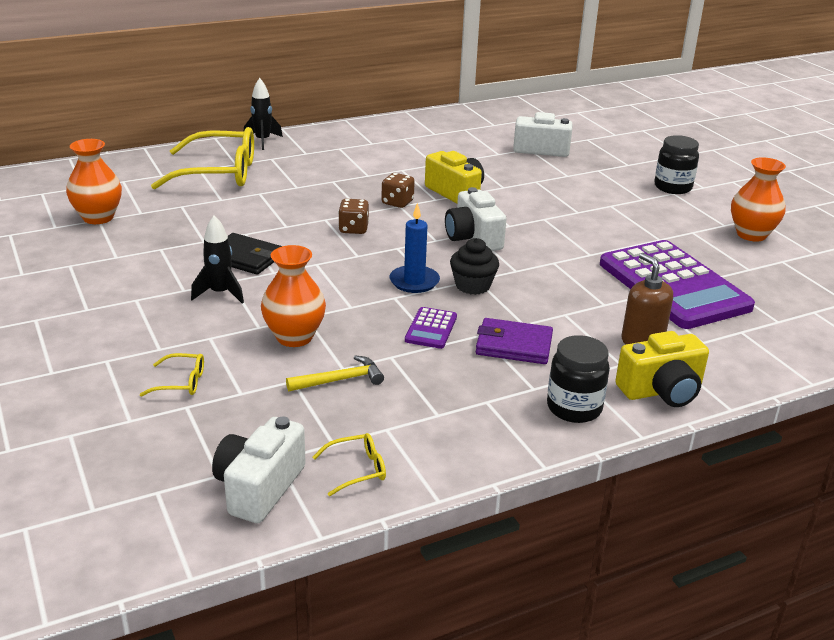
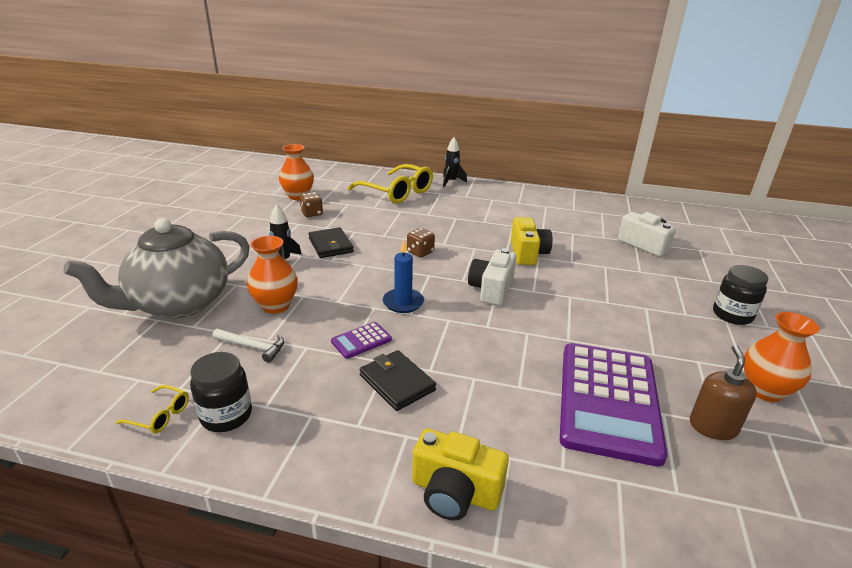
camera: 40 degrees right, 0 degrees up
(180, 382) = (179, 304): yellow glasses -> grey teapot
(259, 488) = (99, 392): white camera -> none
(340, 380) = (253, 347): yellow hammer -> white hammer
(397, 202) = (476, 245): brown dice -> brown dice (312, 213)
(473, 285) = (438, 323): black cupcake -> none
(514, 345) = (397, 383): purple wallet -> black wallet
(574, 408) = (361, 461): black jar -> black jar (226, 415)
(642, 339) = (507, 434): brown soap dispenser -> brown soap dispenser (712, 427)

